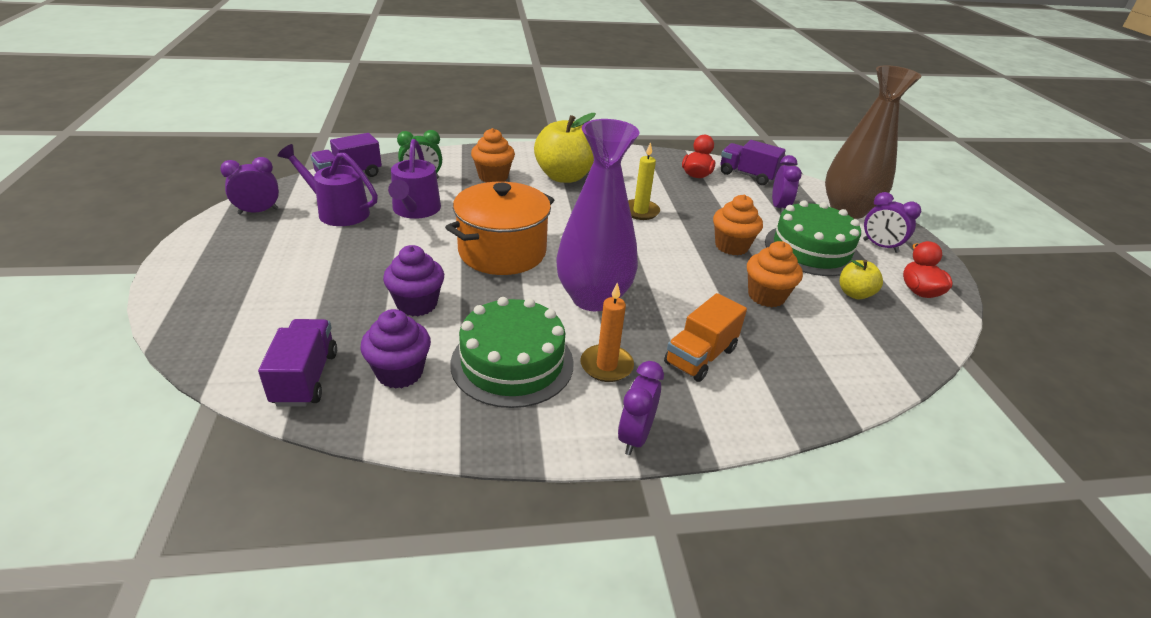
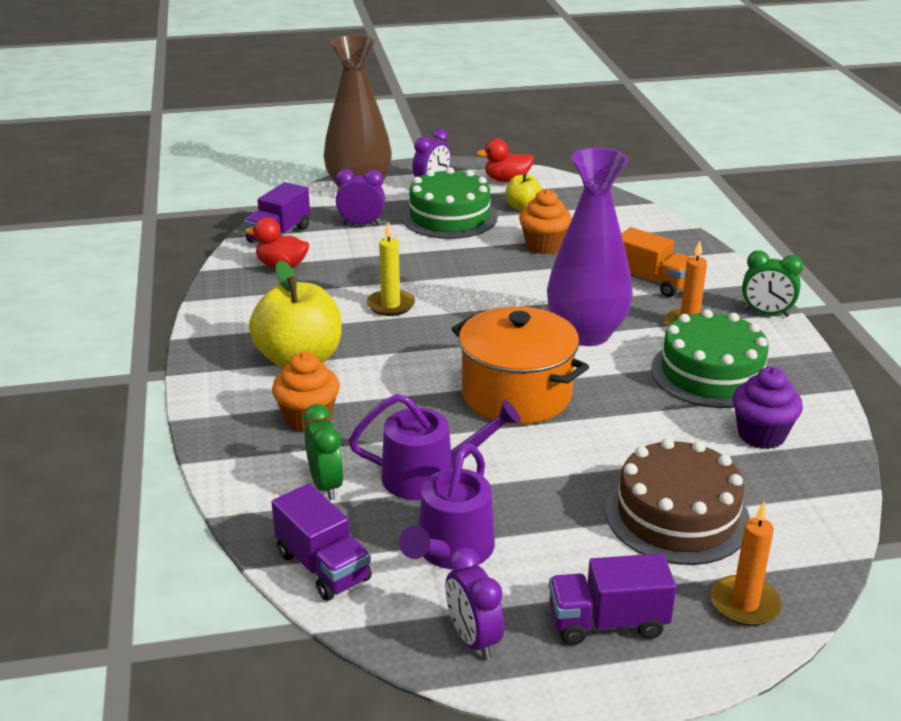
camera: 90 degrees left, 5 degrees down
(204, 314) = (745, 604): none -> orange candle
(305, 378) = (803, 492): purple truck -> purple truck (607, 623)
(317, 302) = (677, 516): none -> brown cake
(417, 304) = (647, 441): purple cupcake -> none
(635, 436) = (766, 313): purple clock -> green clock
(731, 246) = (456, 256): orange cupcake -> none

